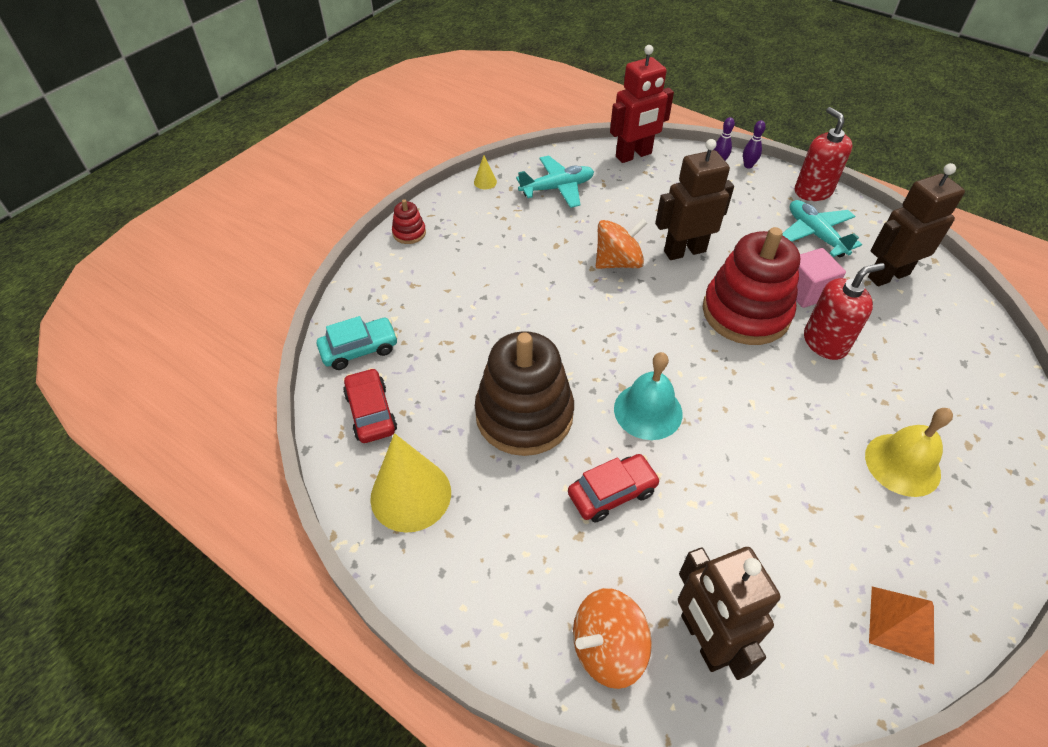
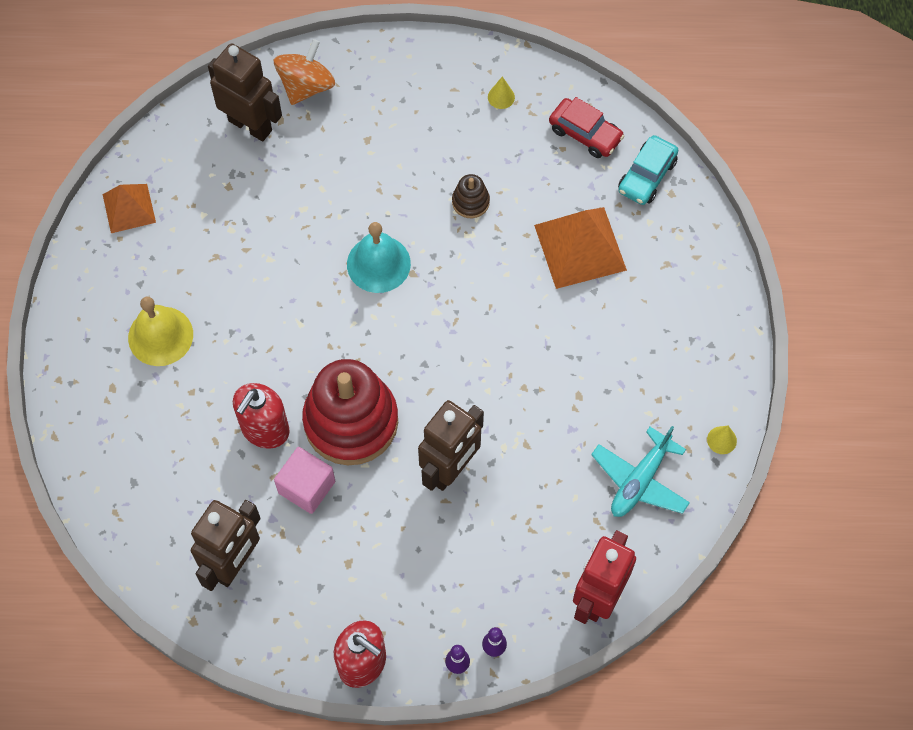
camera: 145 degrees right, 15 degrees up
(409, 233) = (729, 320): red stacking toy -> none
(411, 495) = (501, 97): yellow cone -> yellow cone, size x0.41
(465, 329) = (580, 247): none -> orange pyramid
(524, 415) = (470, 202): brown stacking toy -> brown stacking toy, size x0.42
(612, 493) = (364, 182): red car -> none
(618, 262) = (505, 411): orange spinning top -> none
(815, 234) = (330, 582): turquoise plane -> none

